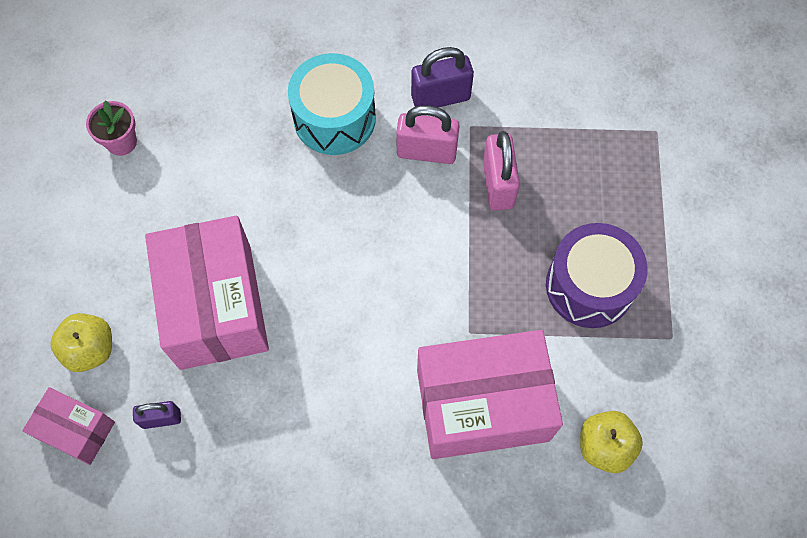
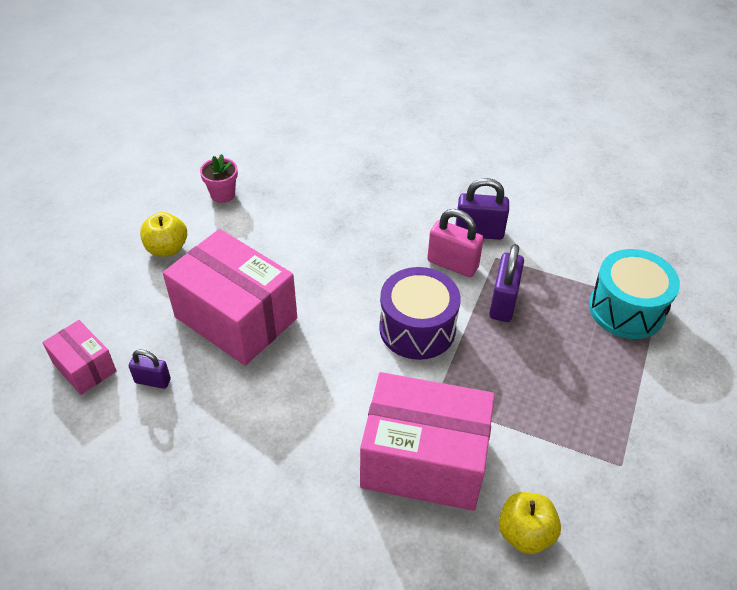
camera: 20 degrees right, 20 degrees down
(90, 349) = (126, 316): yellow apple -> yellow apple (167, 248)
(216, 306) = (236, 317): pink box -> pink box turned 60 degrees counterclockwise
(334, 118) = (388, 223): turquoise drum -> turquoise drum (626, 309)
(498, 184) = (503, 302): pink padlock -> purple padlock
(589, 286) = (556, 399): purple drum -> purple drum (417, 328)

